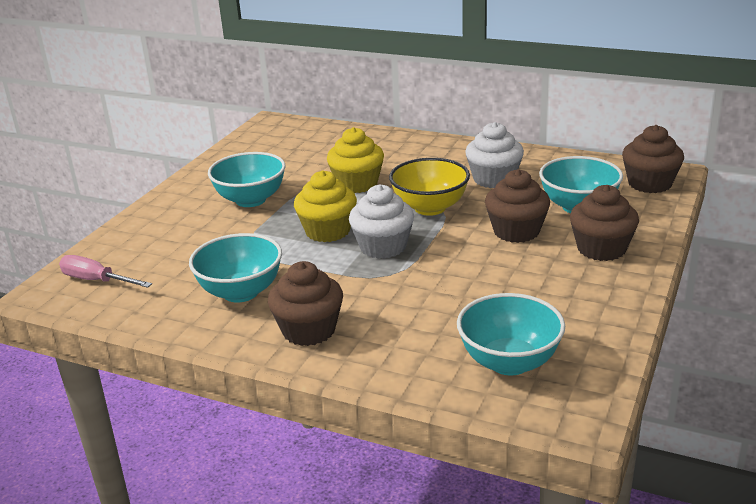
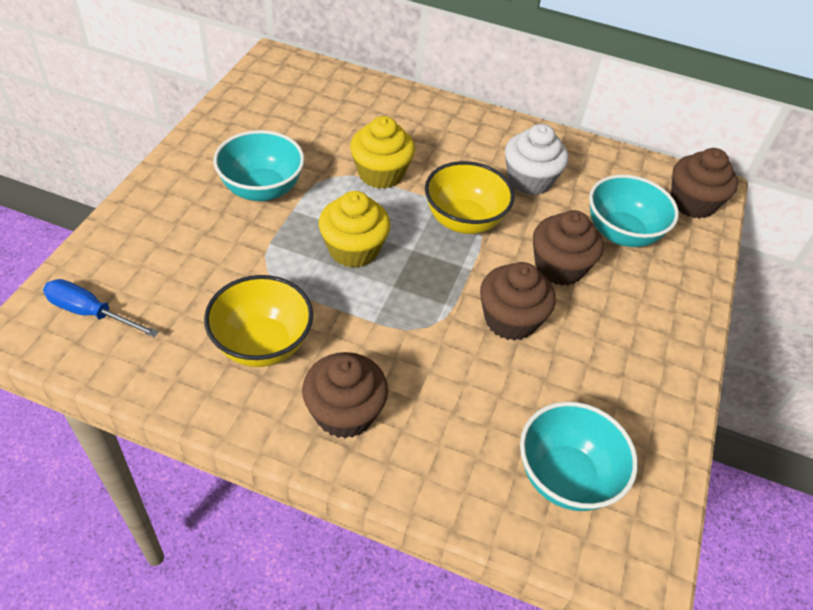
camera: 10 degrees left, 20 degrees up
(97, 281) = (91, 313): pink screwdriver -> blue screwdriver
(241, 292) = (262, 344): turquoise bowl -> yellow bowl
(383, 247) = (417, 280): white cupcake -> none
(601, 249) = (649, 302): brown cupcake -> brown cupcake (510, 319)

